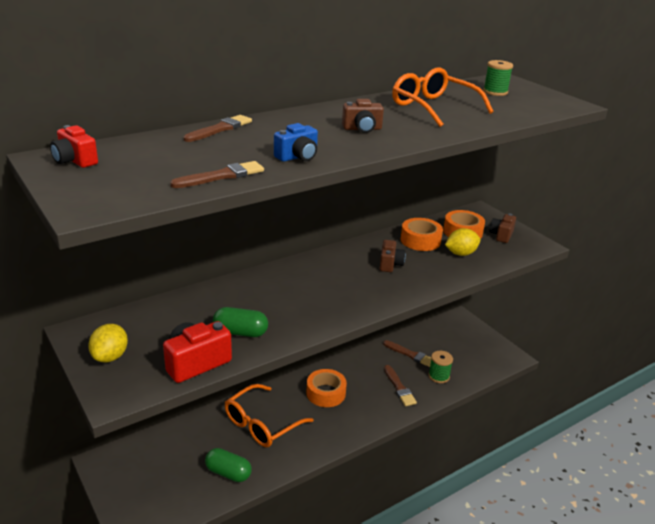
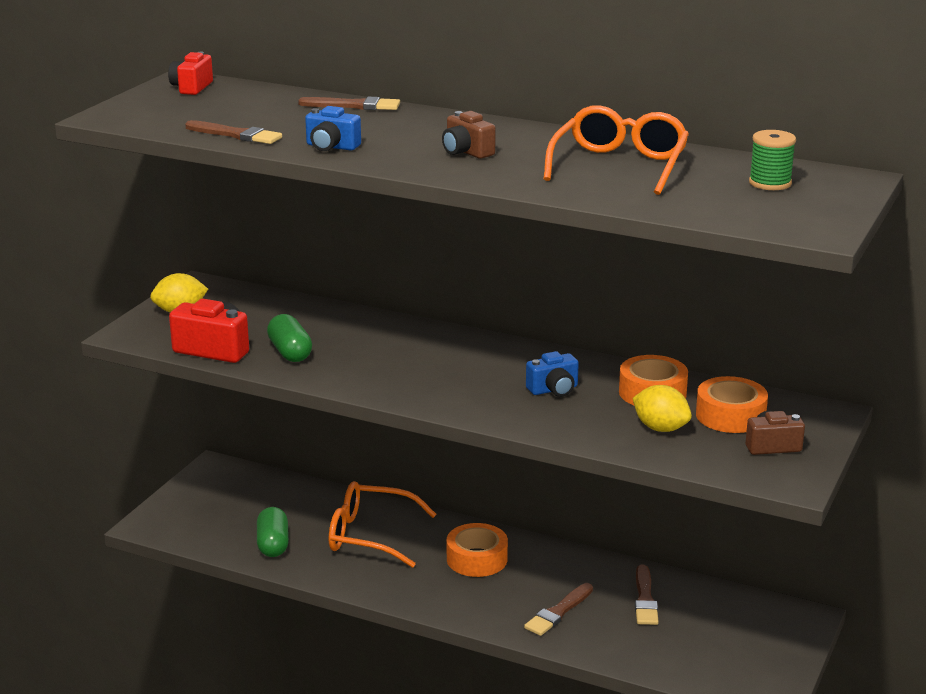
camera: 60 degrees right, 5 degrees down
(390, 264) = (553, 390): brown camera -> blue camera
(439, 376) = (627, 638): green spool -> none

